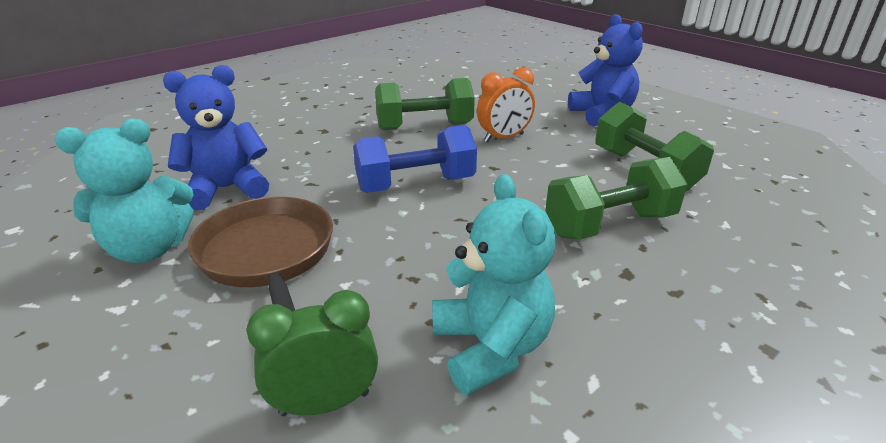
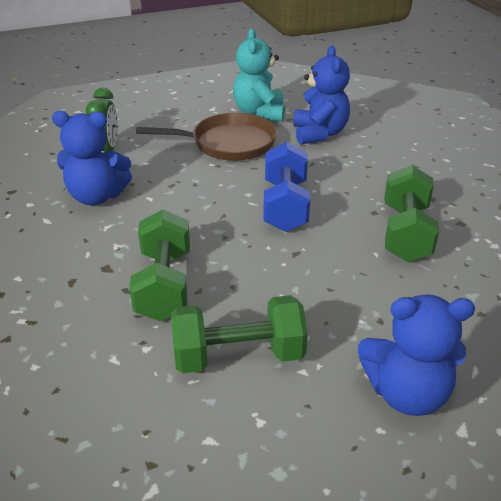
camera: 110 degrees right, 5 degrees up
(491, 347) = (97, 197): turquoise teddy bear -> blue teddy bear
(504, 138) = (359, 278): orange clock -> none

